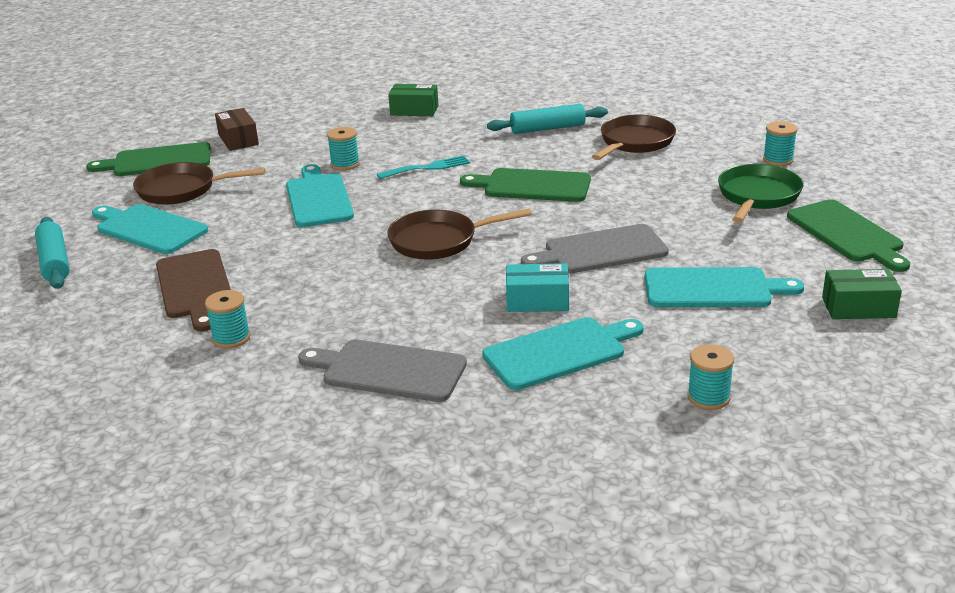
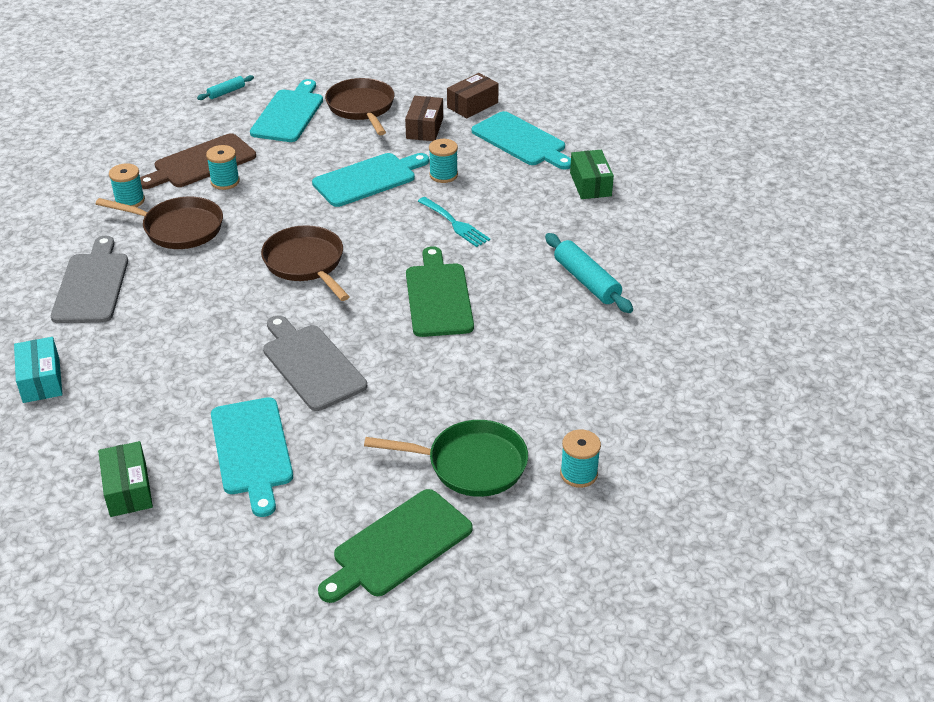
camera: 70 degrees right, 10 degrees up
(54, 262) = (226, 92): turquoise rolling pin -> turquoise rolling pin, size x0.56
(157, 161) = (412, 80): green cutting board -> none
(255, 164) = (424, 128): none -> brown box
(537, 300) = (210, 341): turquoise box -> turquoise box (41, 380)
(559, 352) = (127, 369): turquoise cutting board -> turquoise cutting board (521, 141)
(634, 142) = (578, 351): brown pan -> brown pan (178, 228)
(708, 397) = (64, 467): turquoise spool -> turquoise spool (225, 182)
(858, 307) = (233, 561): green box -> green box (128, 489)

